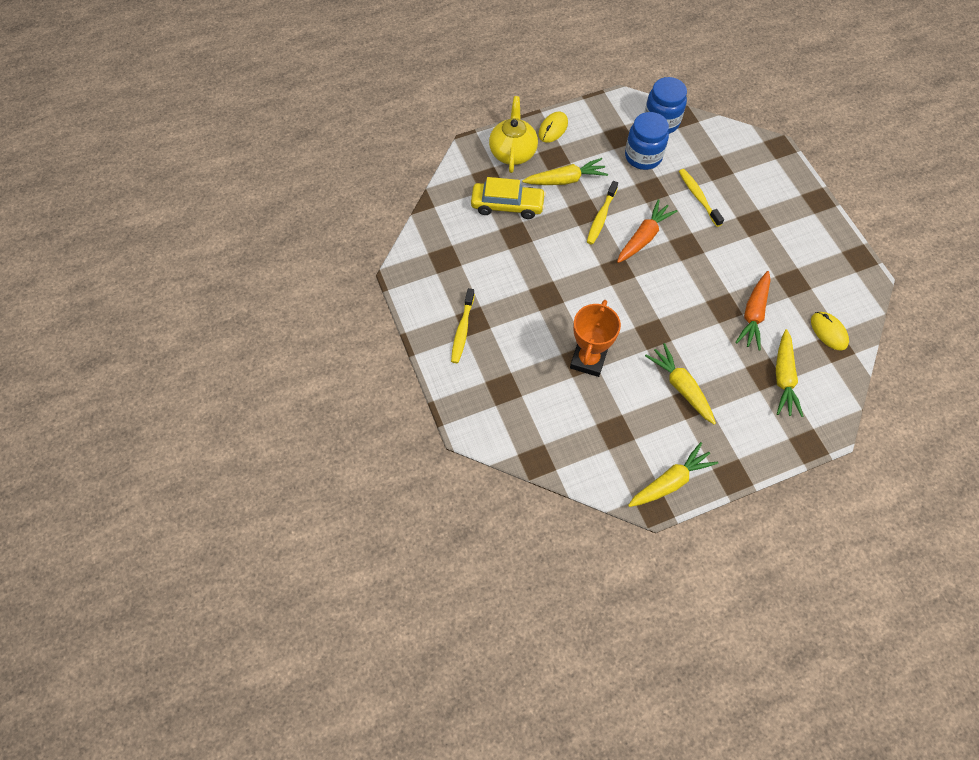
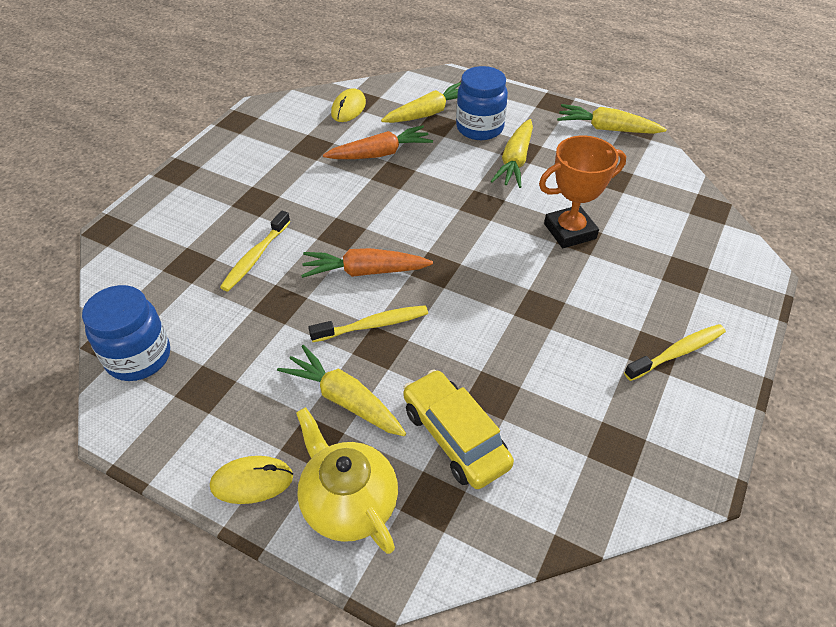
camera: 130 degrees left, 15 degrees down
(513, 152) = (348, 503): yellow teapot -> yellow teapot turned 90 degrees clockwise
(643, 156) = (226, 341): blue jar -> blue jar (479, 128)

